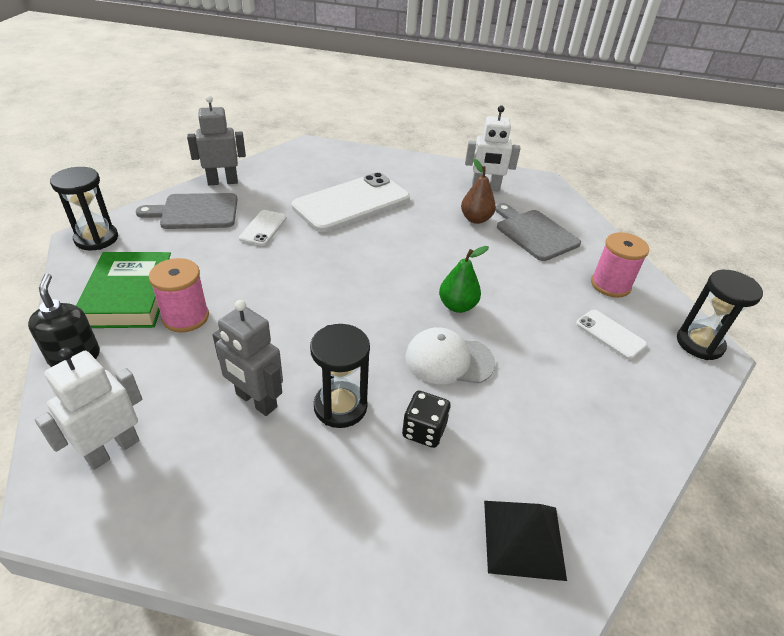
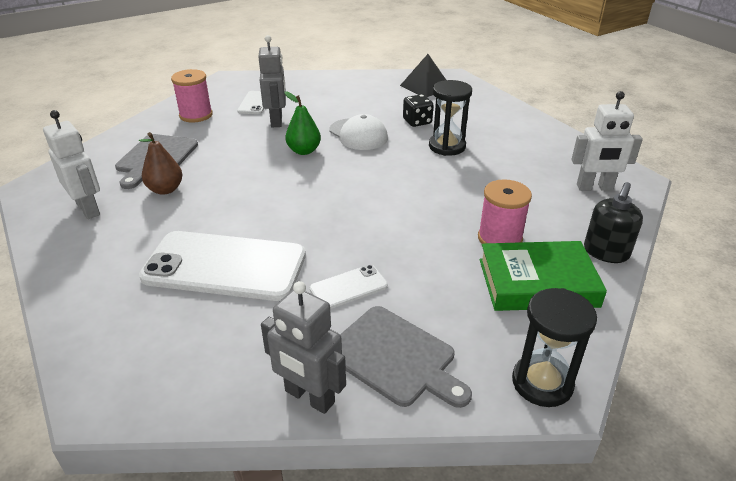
camera: 130 degrees left, 5 degrees down
(129, 295) = (537, 283): green book -> green book turned 45 degrees clockwise
(256, 401) = (492, 170): grey robot -> grey robot (276, 121)
(699, 343) = (224, 82): black hourglass -> none

